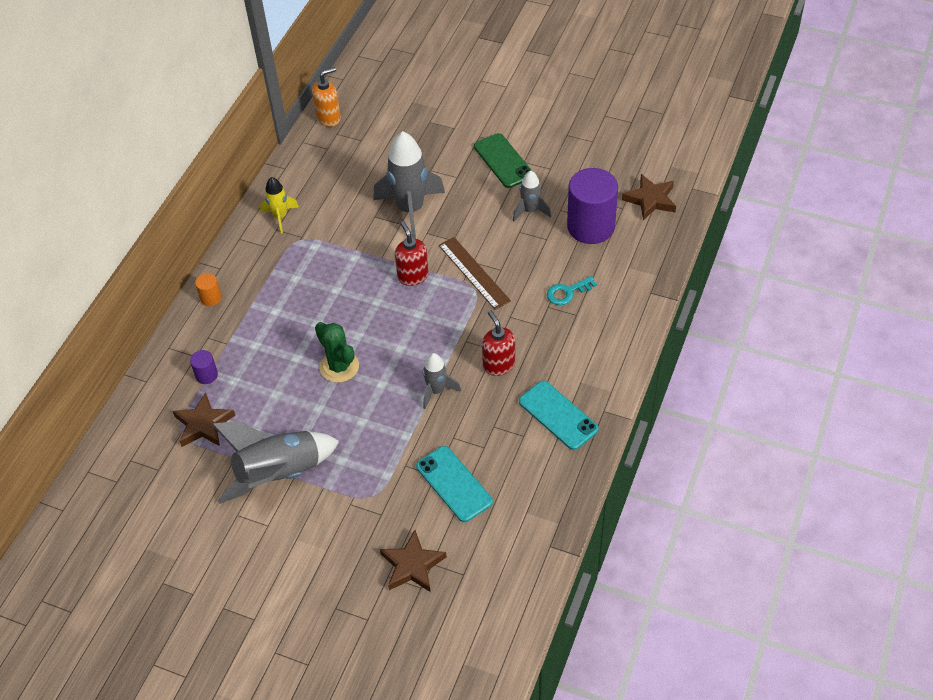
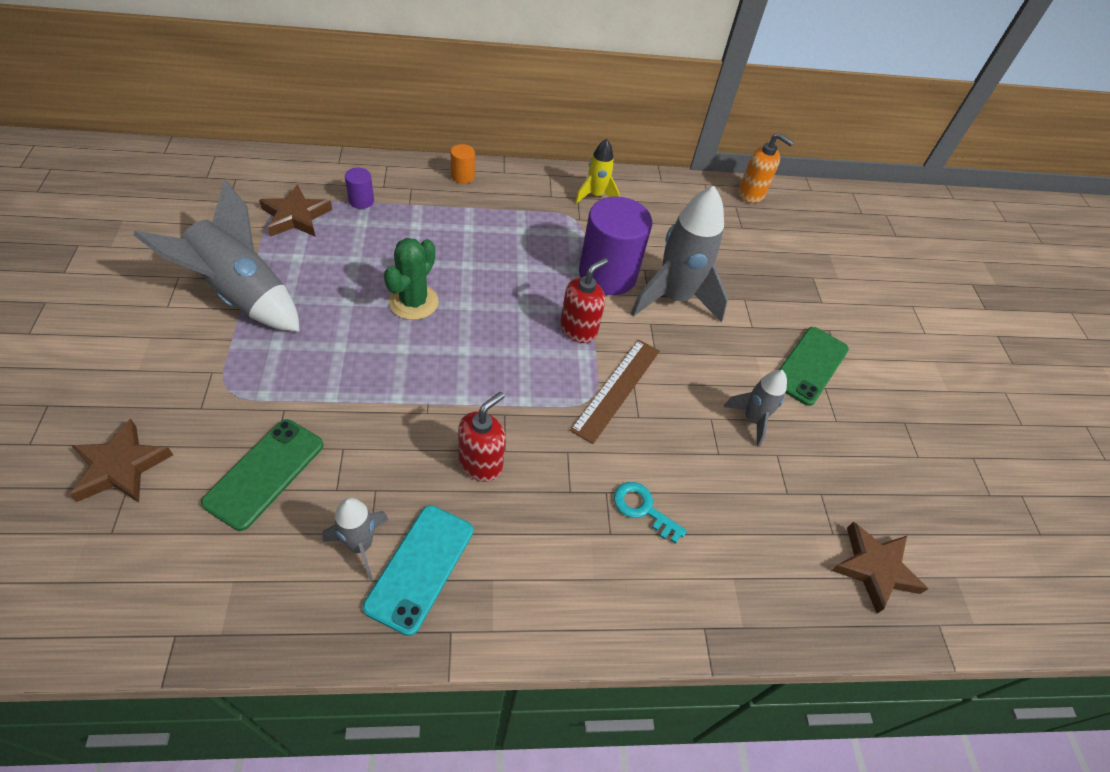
camera: 55 degrees right, 0 degrees up
(436, 391) = (412, 407): grey rocket -> grey rocket (360, 545)
(454, 484) = (265, 473): turquoise phone -> green phone
(590, 227) = (773, 502): purple cylinder -> purple cylinder (607, 274)

